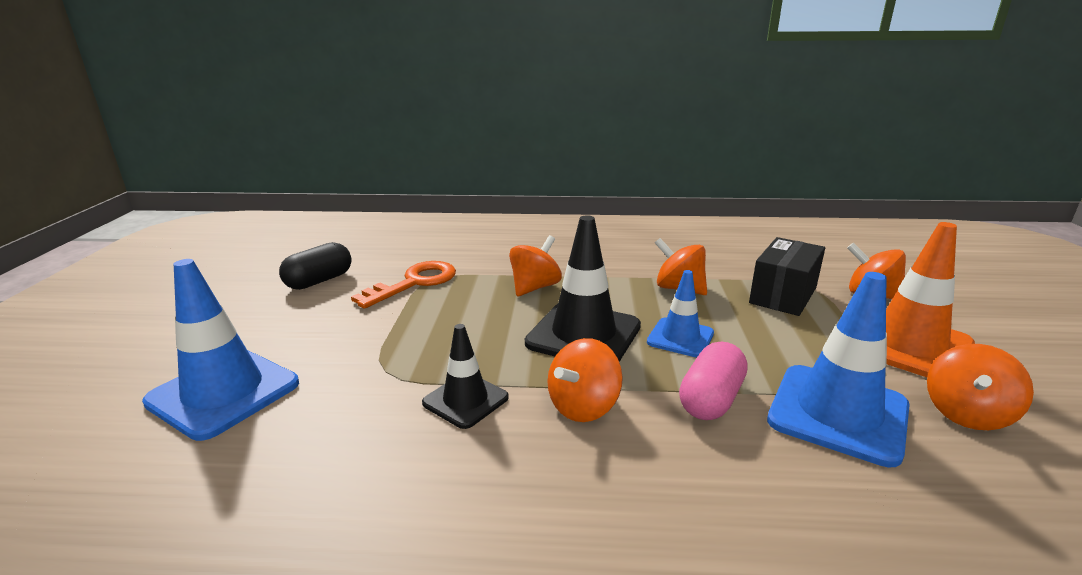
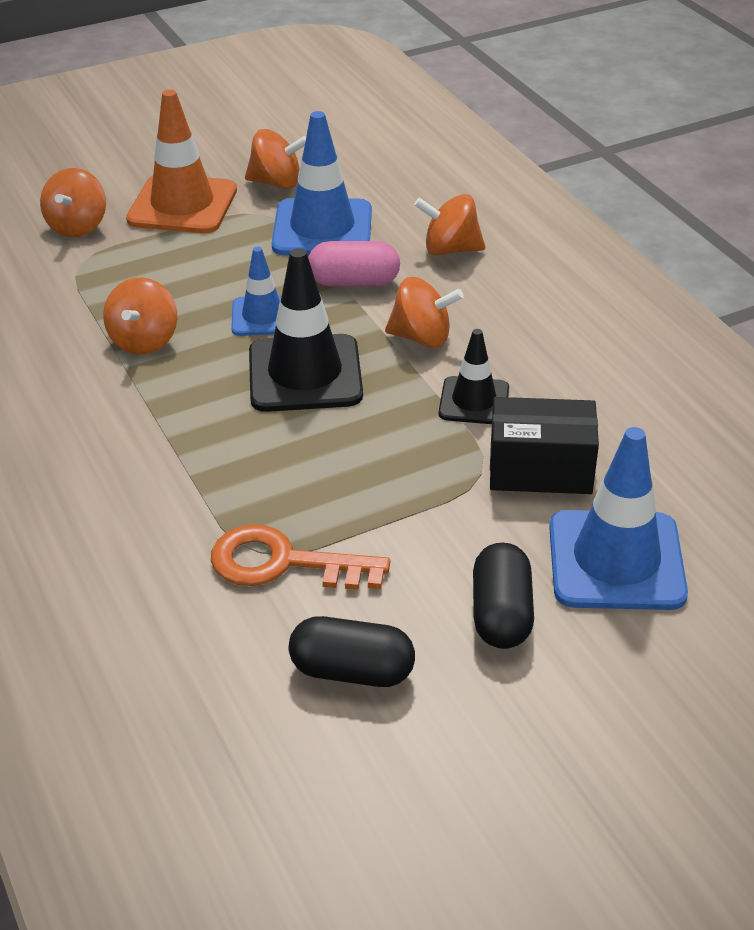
camera: 120 degrees left, 15 degrees up
(272, 331) = (501, 614): none -> black capsule
(535, 287) = (218, 448): orange spinning top -> orange spinning top (450, 249)
(783, 295) = (116, 274): black box -> black box (540, 470)

